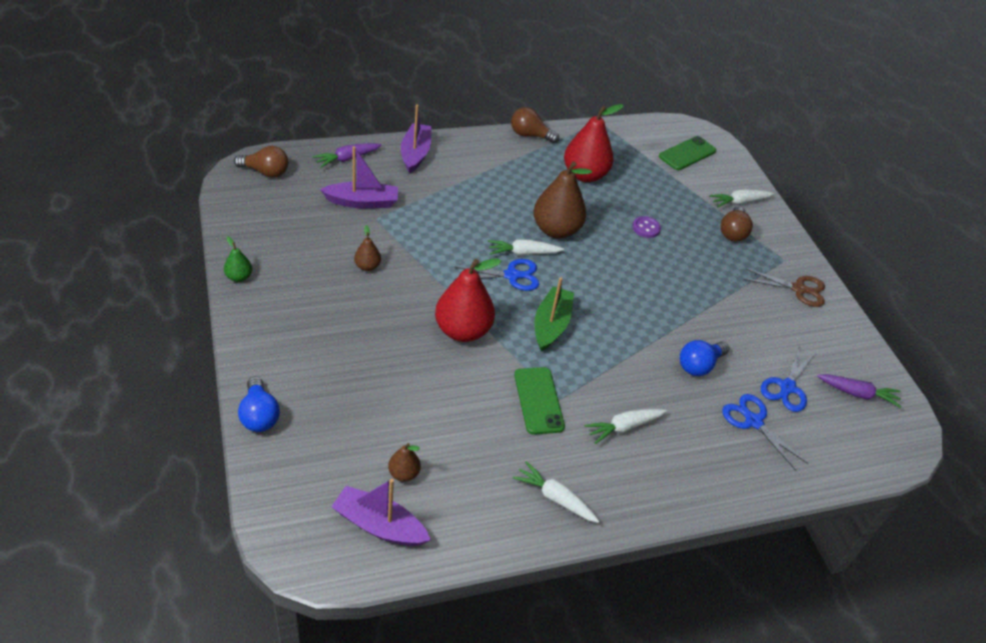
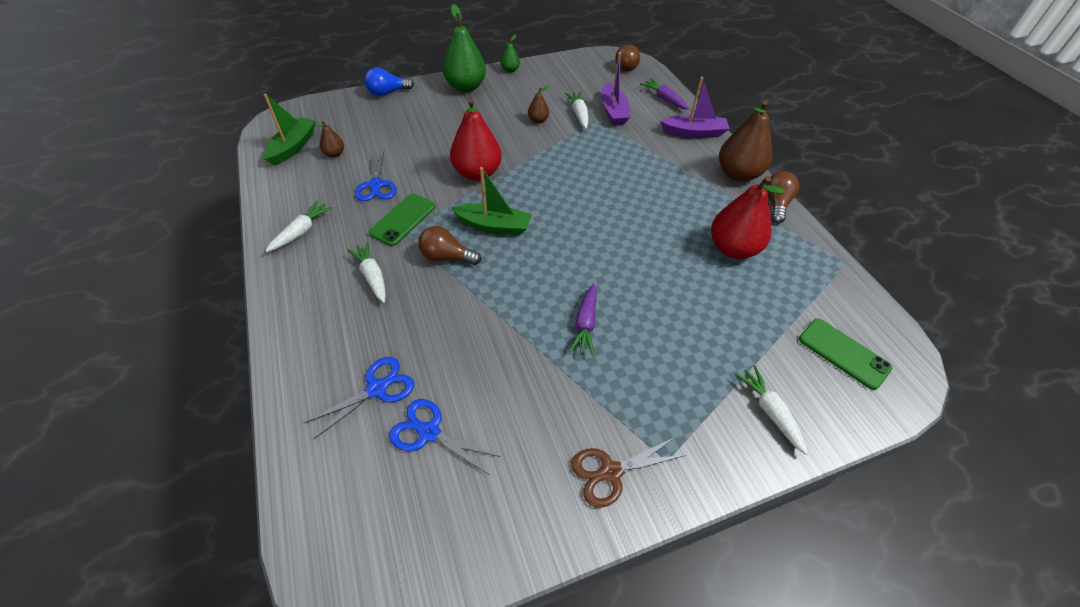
camera: 90 degrees right, 5 degrees up
(269, 326) = (466, 87): none -> green pear
(379, 525) = (293, 147): purple boat -> green boat
(511, 275) = (552, 198): blue scissors -> blue scissors (376, 185)
(523, 253) = (585, 205): white carrot -> white carrot (579, 114)
(538, 400) = (403, 220): green phone -> green phone turned 45 degrees counterclockwise
(556, 230) = (628, 227): brown pear -> brown pear (738, 174)
(646, 228) = (665, 302): purple button -> none
(699, 365) = (455, 342): blue light bulb -> none
(733, 232) = (699, 397): brown light bulb -> brown light bulb (446, 257)
(798, 289) = (611, 472): brown scissors -> brown scissors turned 60 degrees clockwise
(857, 394) = (422, 525): purple carrot -> purple carrot (585, 324)

